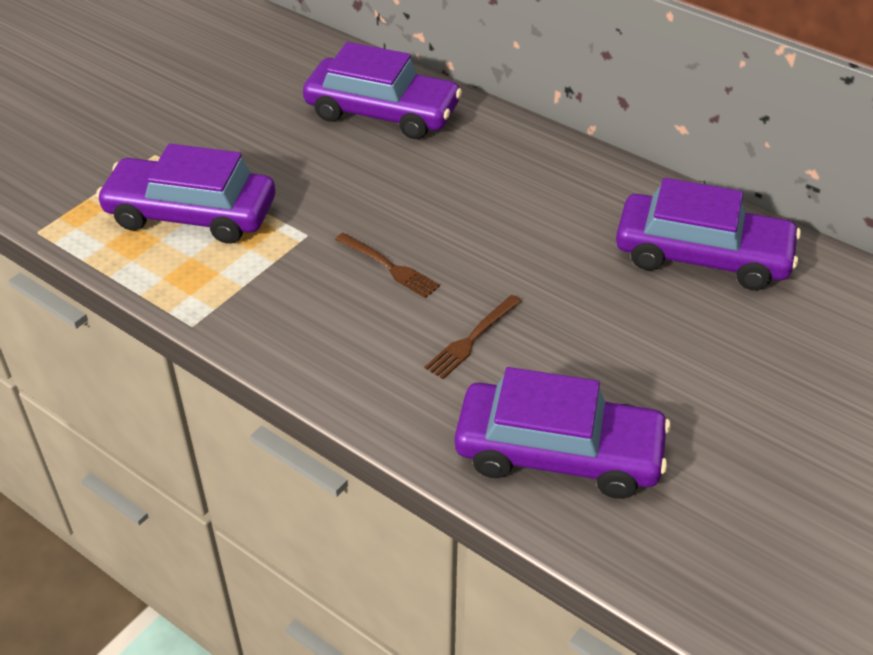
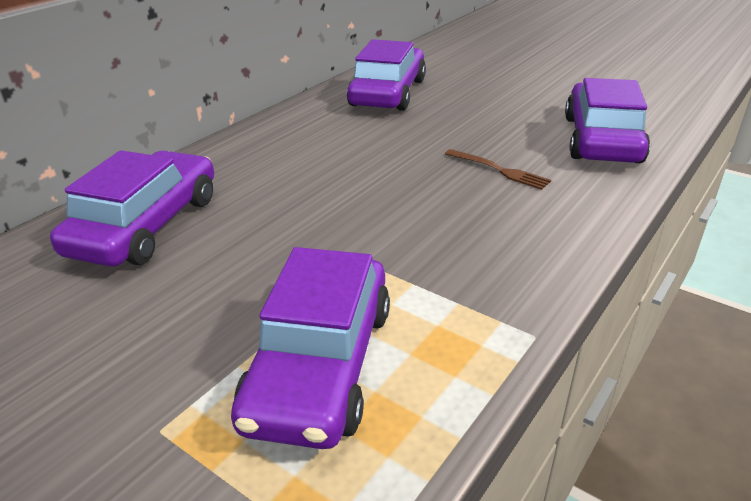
camera: 90 degrees left, 10 degrees down
(390, 267) = (414, 210): brown fork -> none

